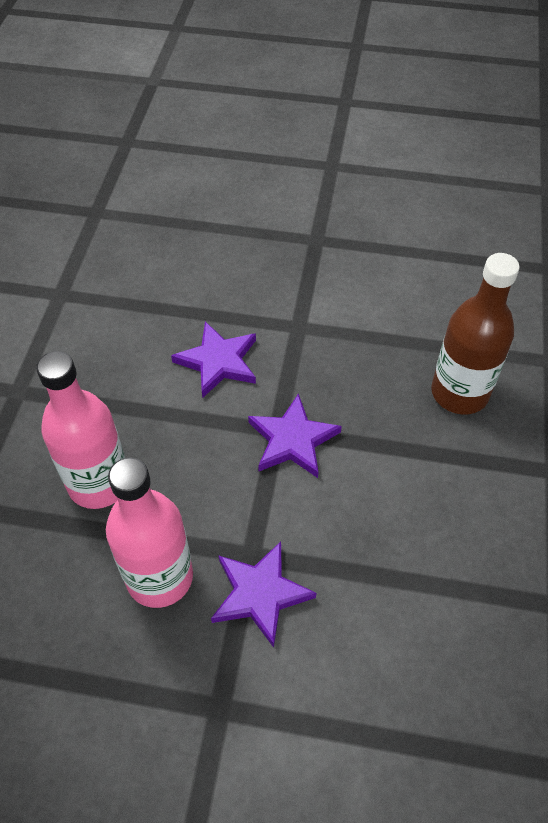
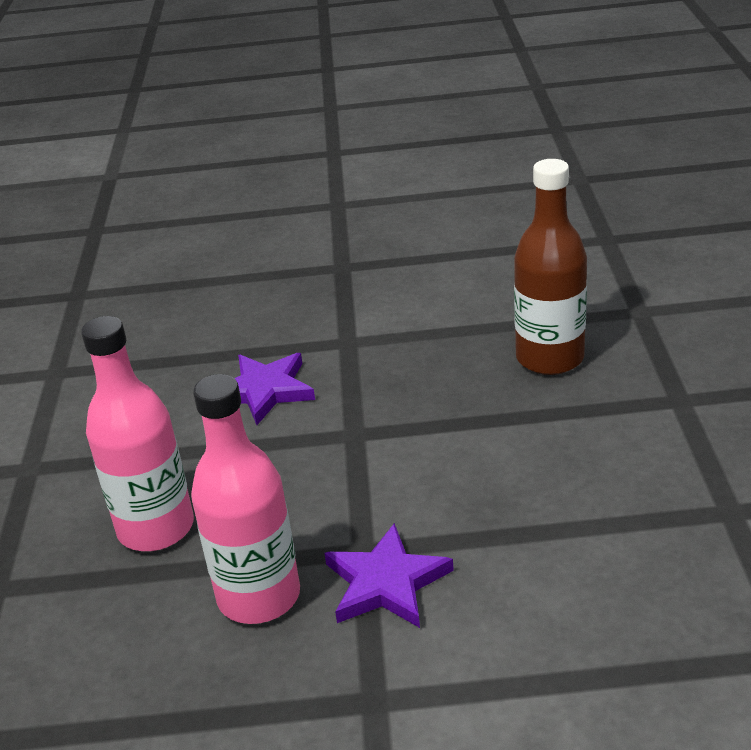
camera: 10 degrees left, 20 degrees down
(292, 440) = (375, 438): purple star -> none

